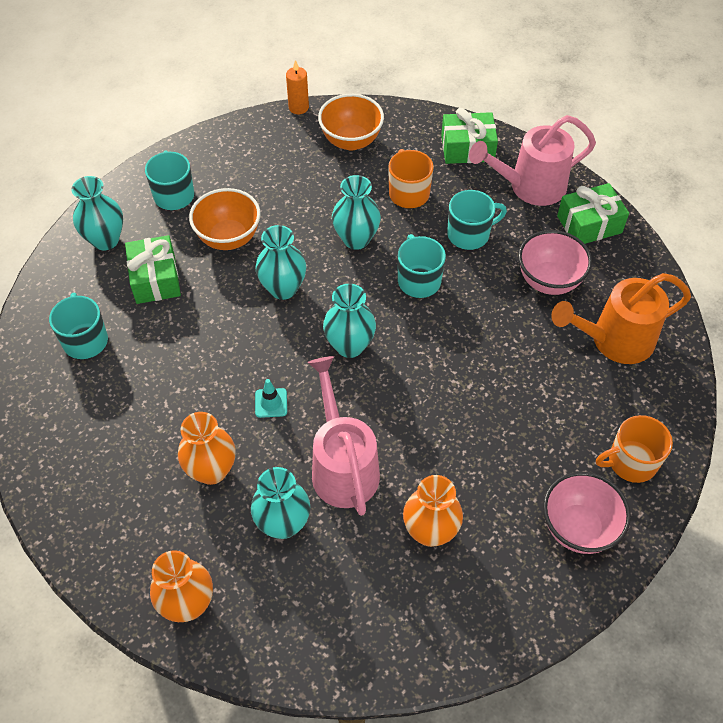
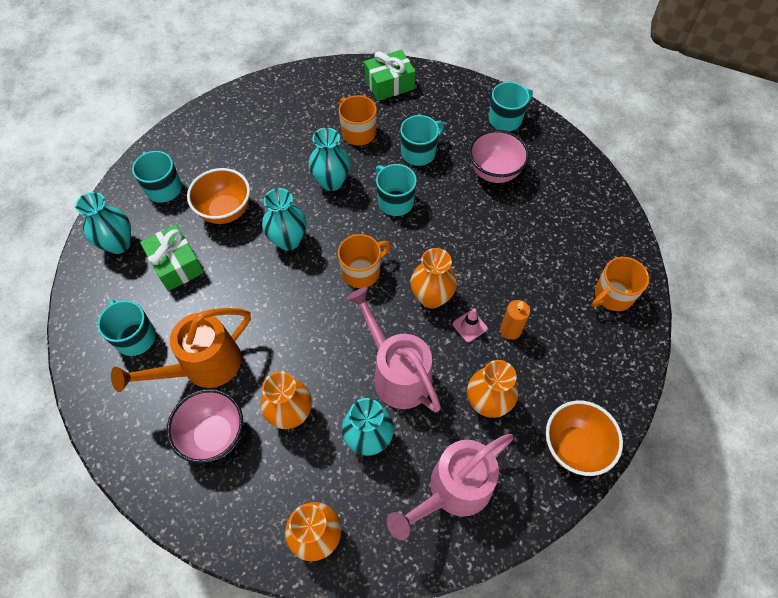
camera: 20 degrees left, 5 degrees up
(271, 403) = (317, 339): turquoise traffic cone -> none
(298, 107) = (240, 86): orange candle -> orange candle (510, 330)
(349, 346) = (362, 271): turquoise vase -> orange mug
(351, 141) = (294, 102): orange bowl -> orange bowl (574, 447)
(415, 397) = (431, 297): none -> orange vase
(445, 442) = (469, 326): none -> pink traffic cone
(529, 187) = (449, 102): pink watering can -> pink watering can (452, 491)
(578, 528) = (596, 360): pink bowl -> pink bowl (214, 435)
(589, 224) = (506, 119): green gift -> turquoise mug
(613, 341) = (561, 205): orange watering can -> orange watering can (203, 367)

